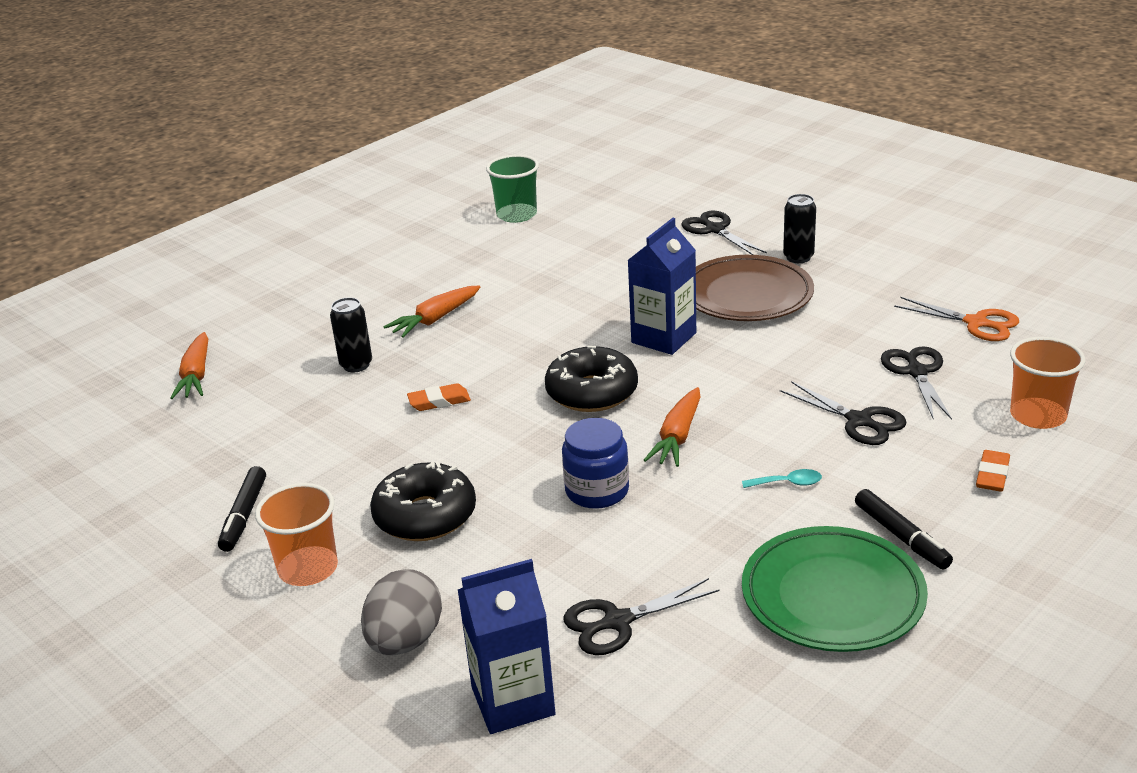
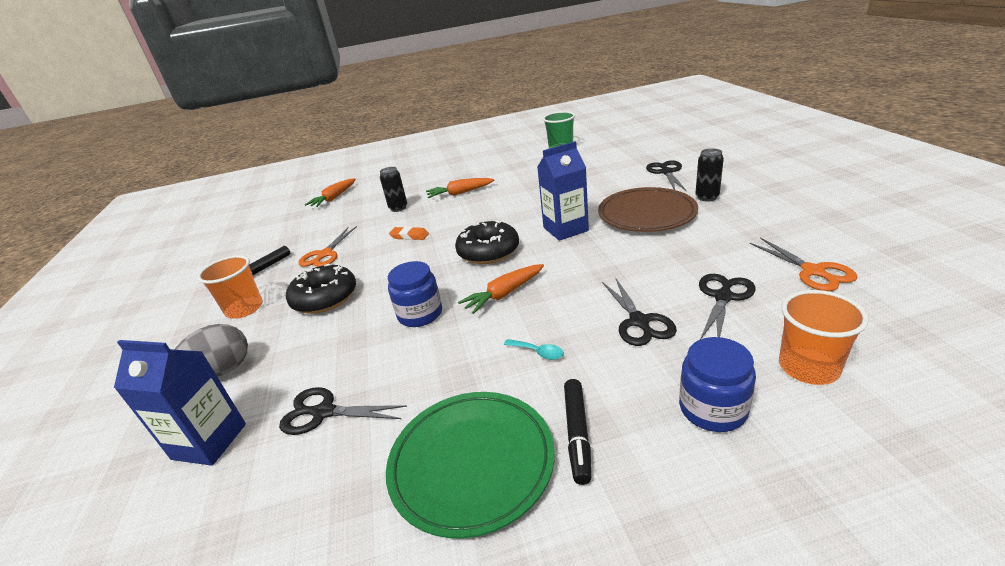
camera: 35 degrees right, 0 degrees up
(328, 462) = (325, 254): none -> orange scissors
(992, 475) = (712, 409): orange eraser -> blue jar

